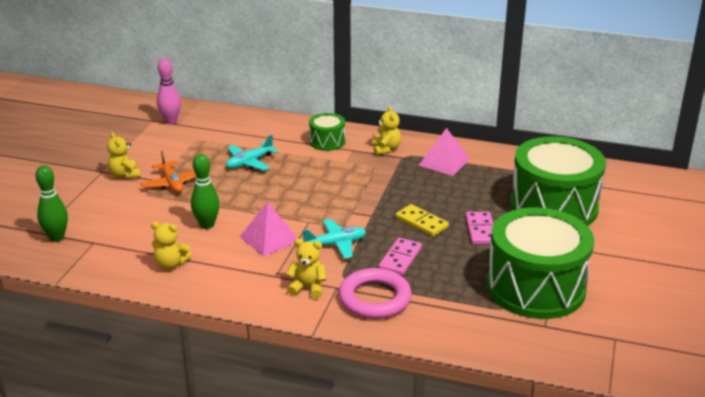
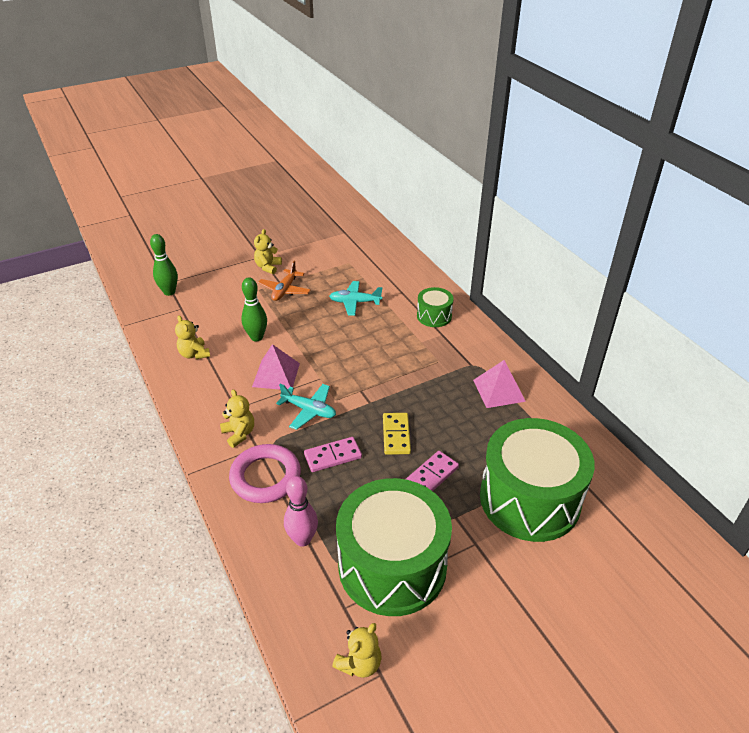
camera: 45 degrees right, 10 degrees up
(170, 121) = (354, 239): pink bowling pin -> pink bowling pin (302, 539)
(386, 149) = (469, 349): yellow teddy bear -> yellow teddy bear (359, 663)

